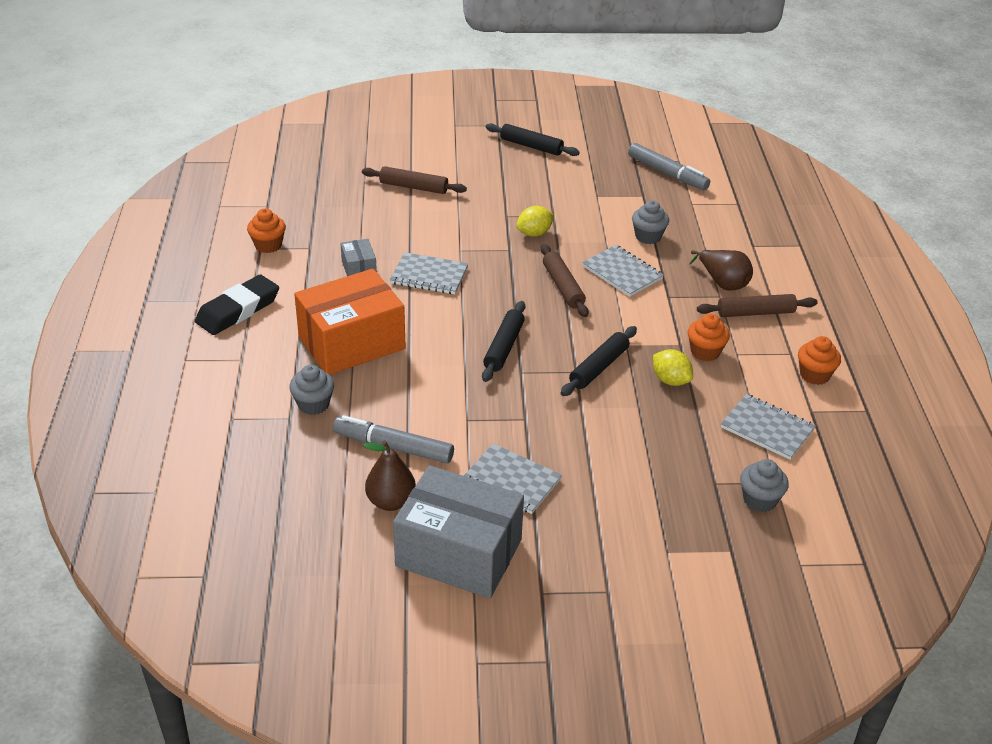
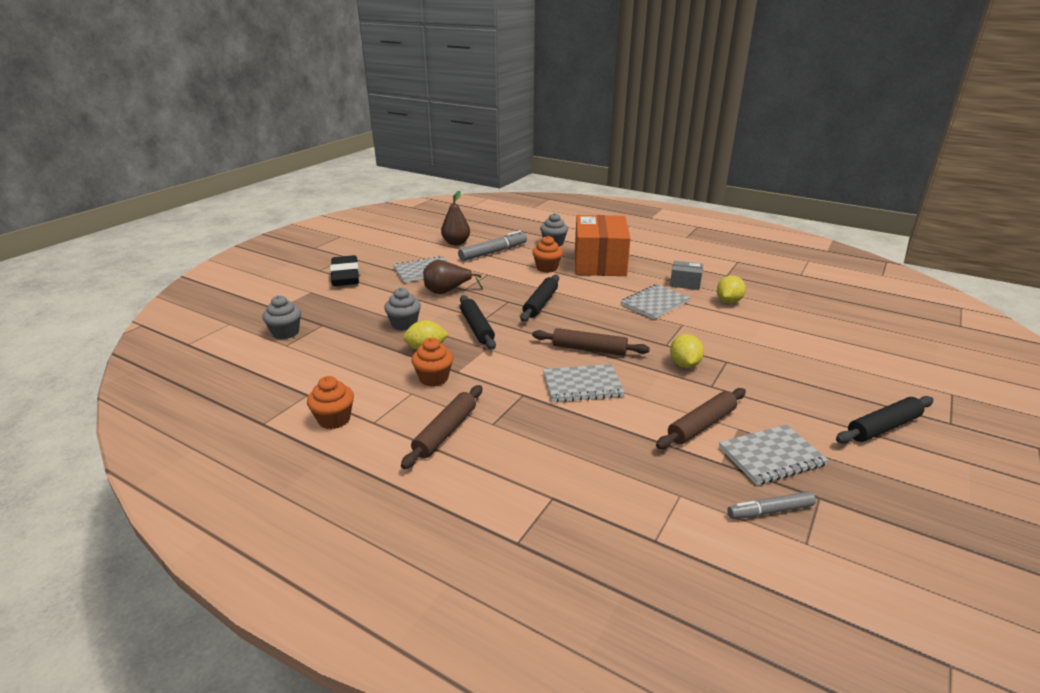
camera: 125 degrees right, 10 degrees down
(238, 310) = (666, 243): black eraser -> black eraser (345, 275)
(268, 245) = (739, 264): orange cupcake -> orange cupcake (547, 268)
(382, 235) = (728, 301): none -> yellow lemon
(413, 187) = (806, 333): brown rolling pin -> brown rolling pin (702, 425)
(459, 553) = (400, 247): grey box -> none
(504, 347) = (540, 303): black rolling pin -> black rolling pin turned 60 degrees clockwise
(648, 236) = (630, 427): grey cupcake -> grey cupcake (404, 324)
(667, 173) = (770, 511): grey marker -> grey marker, size x0.62
(722, 283) = (509, 436): brown pear -> brown pear (447, 291)
(767, 428) = (326, 365): grey notebook -> grey notebook (771, 456)

